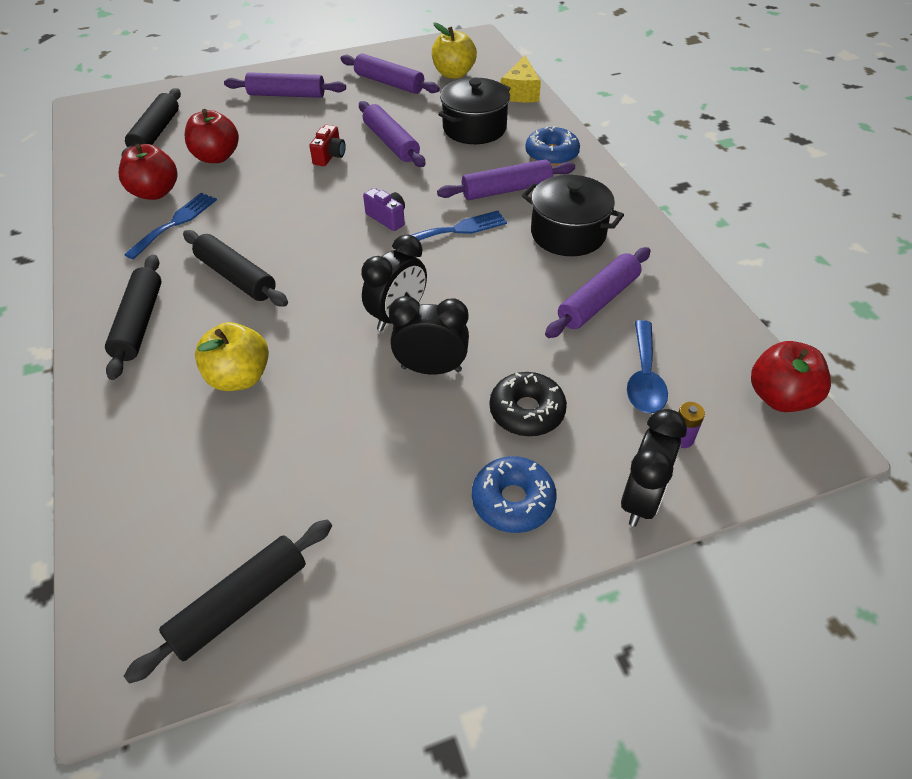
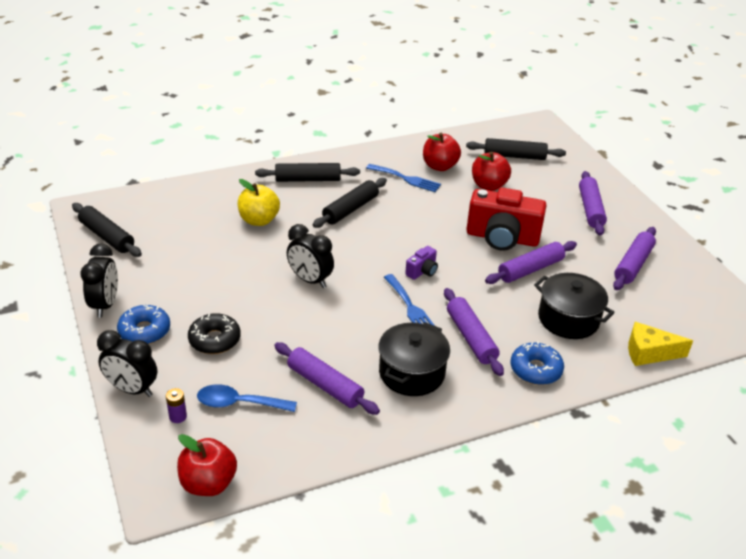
camera: 85 degrees right, 10 degrees down
(330, 156) = (502, 238): red camera -> red camera, size x2.22
(431, 369) = (258, 296): black clock -> black clock (105, 305)
(454, 74) = (668, 306): yellow apple -> none

